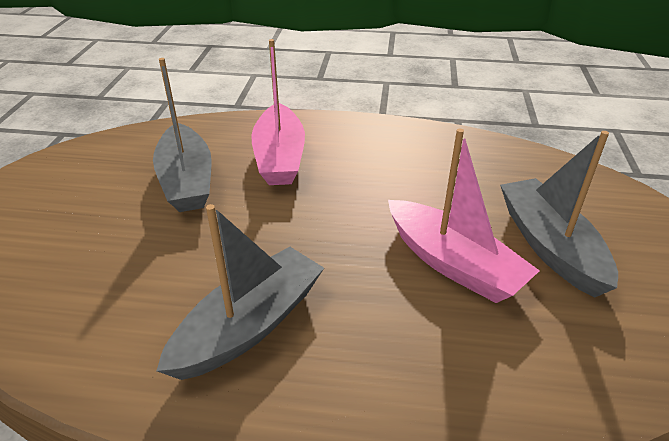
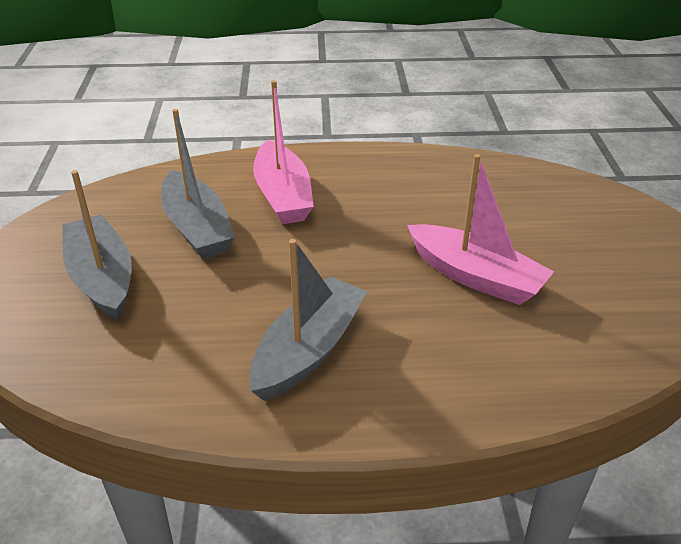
camera: 10 degrees left, 0 degrees up
(549, 245) = (556, 251): grey boat -> grey boat (102, 278)

